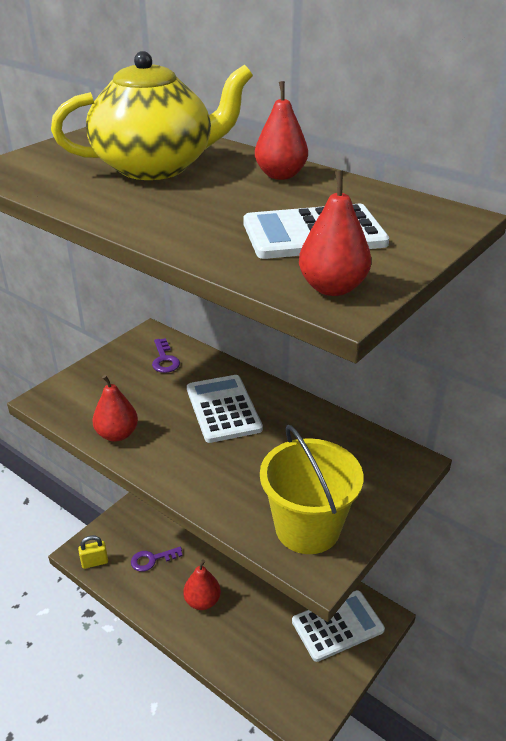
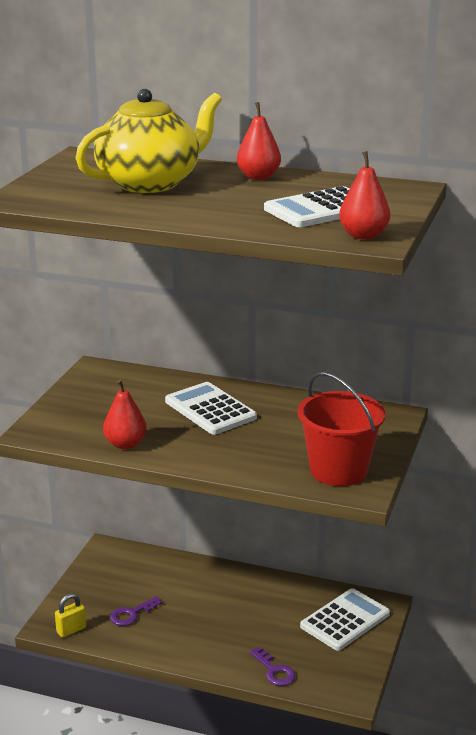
camera: 20 degrees left, 10 degrees down
(164, 360) = (125, 384): purple key -> purple key (274, 671)
(202, 601) = (204, 633): red pear -> none
(307, 528) = (338, 470): yellow bucket -> red bucket

